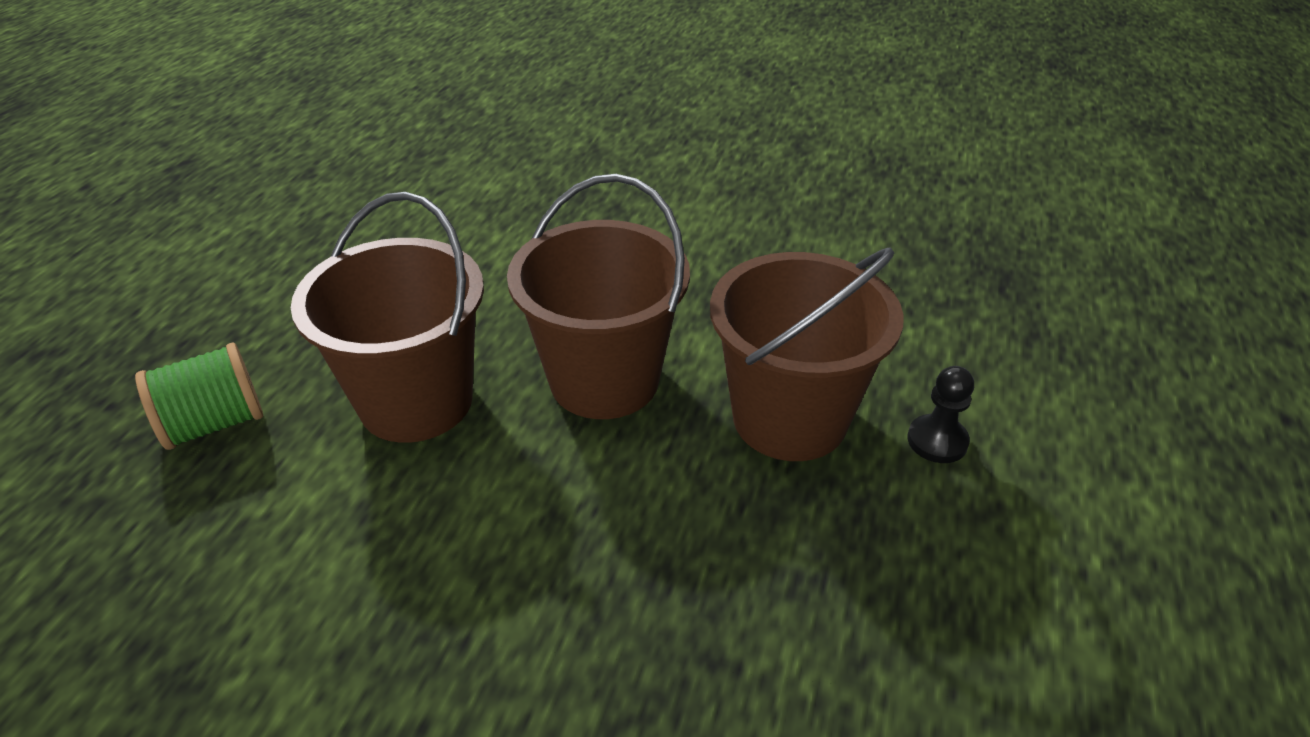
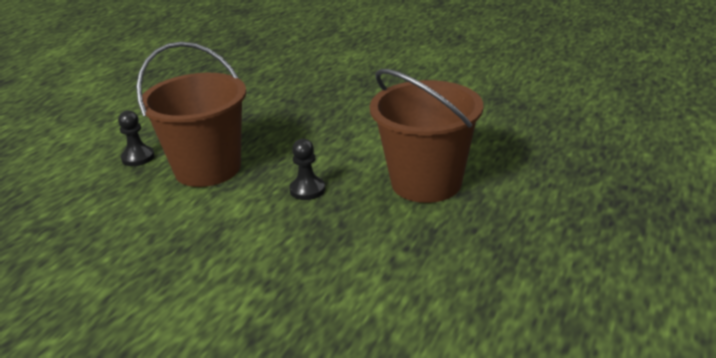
camera: 170 degrees left, 10 degrees down
(214, 423) = (548, 175): green spool -> none
(604, 380) = (307, 190): brown bucket -> black pawn

